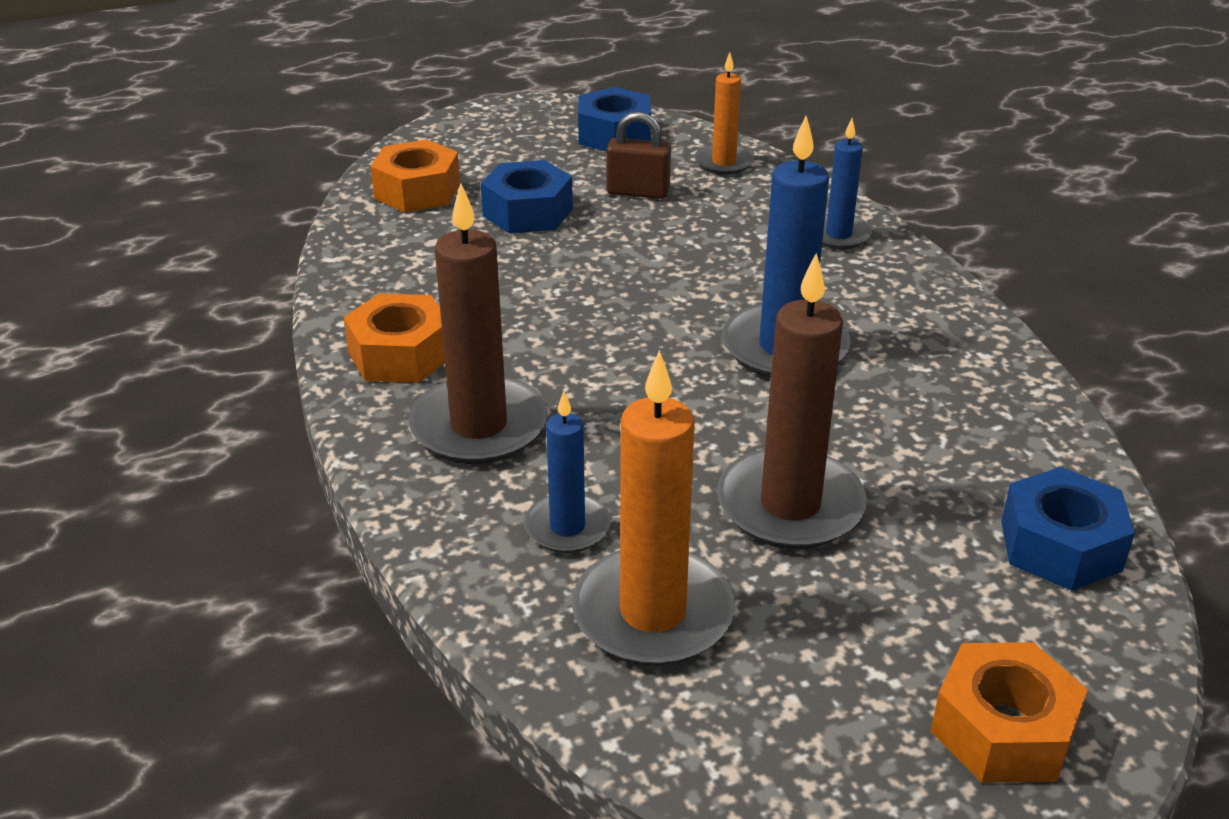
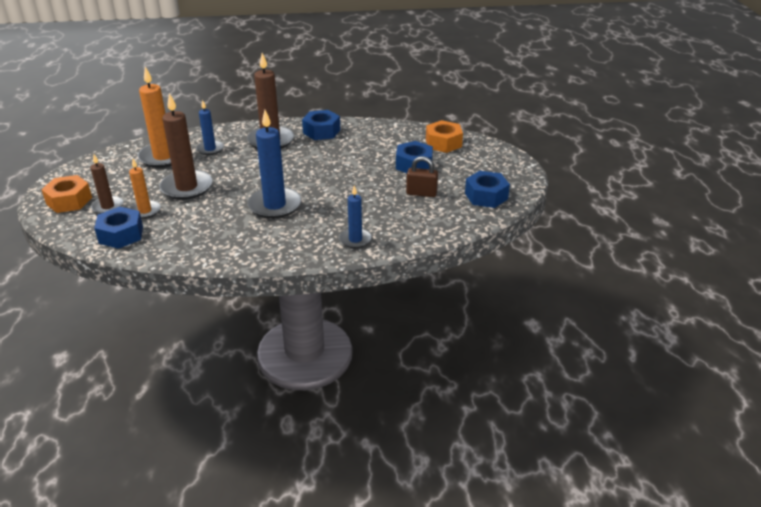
camera: 105 degrees right, 0 degrees up
(400, 354) = (321, 131): orange nut -> blue nut
(638, 192) = (421, 193): brown padlock -> brown padlock turned 75 degrees clockwise
(723, 162) = (444, 222): orange candle -> orange candle (145, 211)
(971, 625) = (107, 206): none -> brown candle

